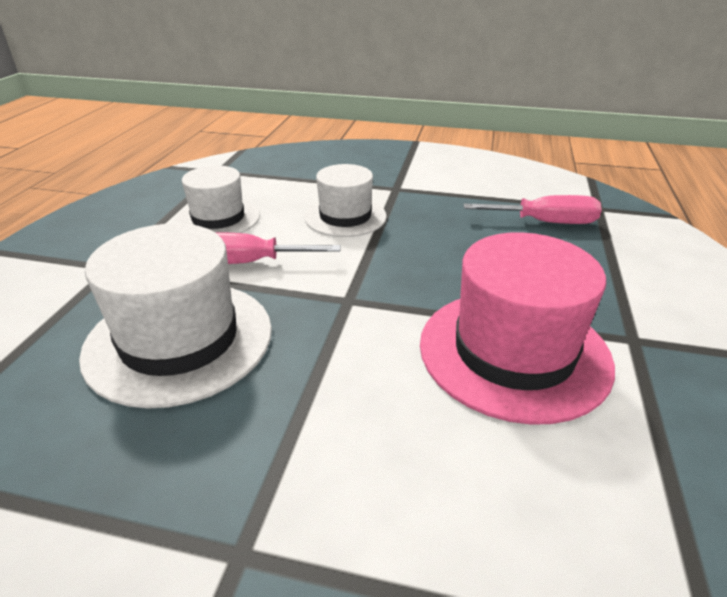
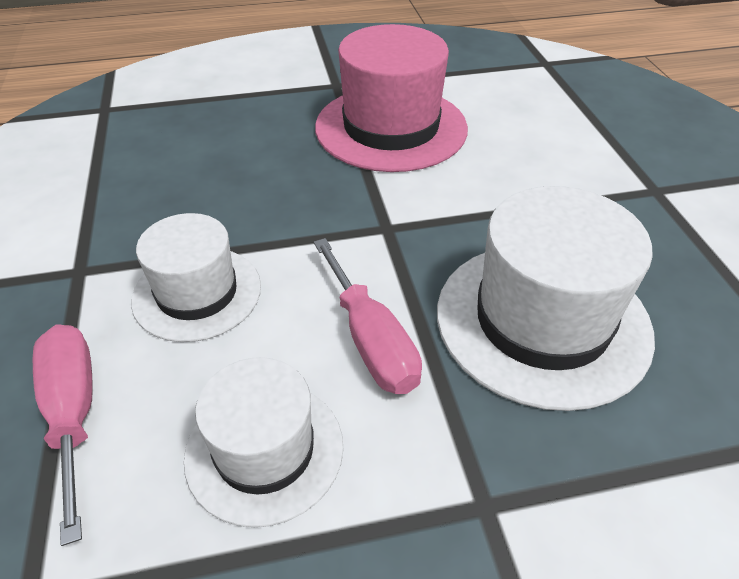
camera: 115 degrees left, 10 degrees up
(545, 222) = (153, 136): pink screwdriver -> pink screwdriver (74, 413)

